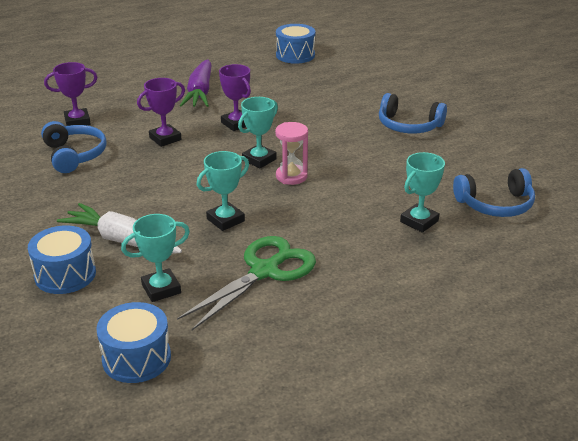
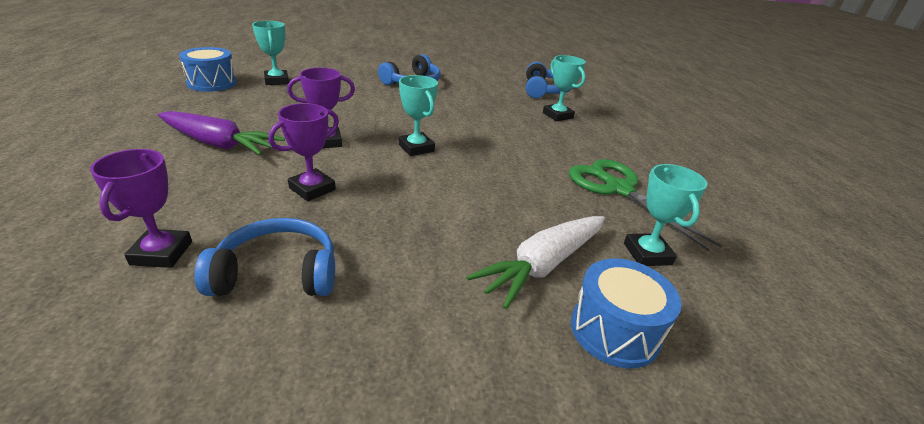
camera: 75 degrees left, 0 degrees up
(136, 358) = (774, 294): blue drum -> none
(165, 139) = (312, 189): purple trophy -> purple trophy turned 60 degrees clockwise
(225, 220) = (524, 189): turquoise trophy -> turquoise trophy (277, 81)
(291, 176) = (460, 141): pink hourglass -> none

